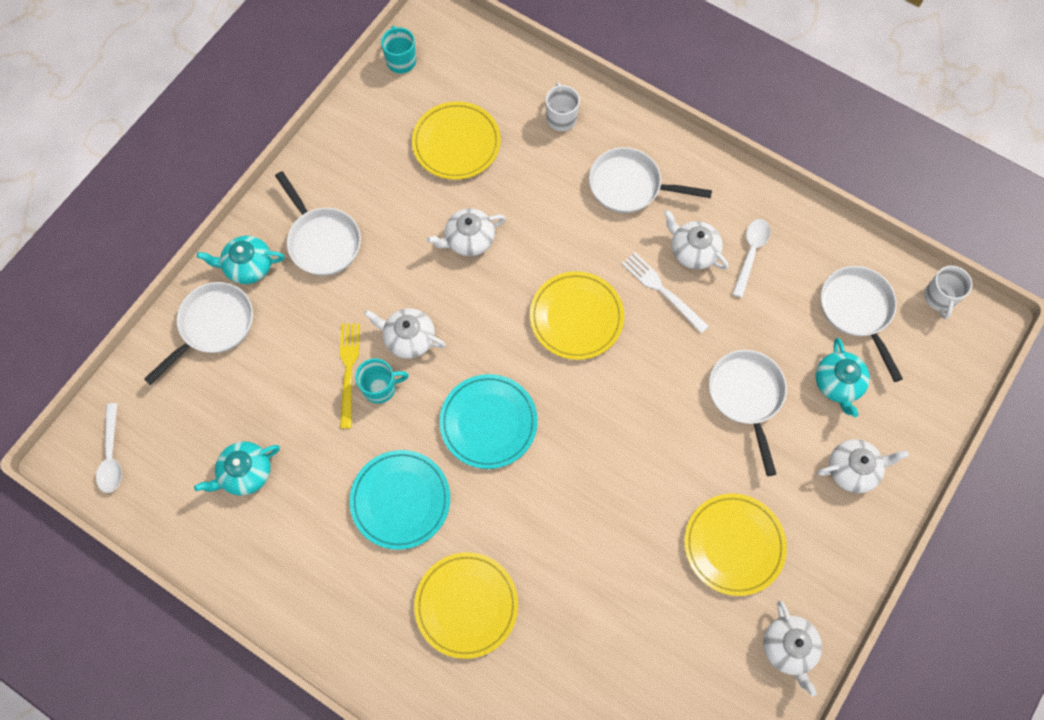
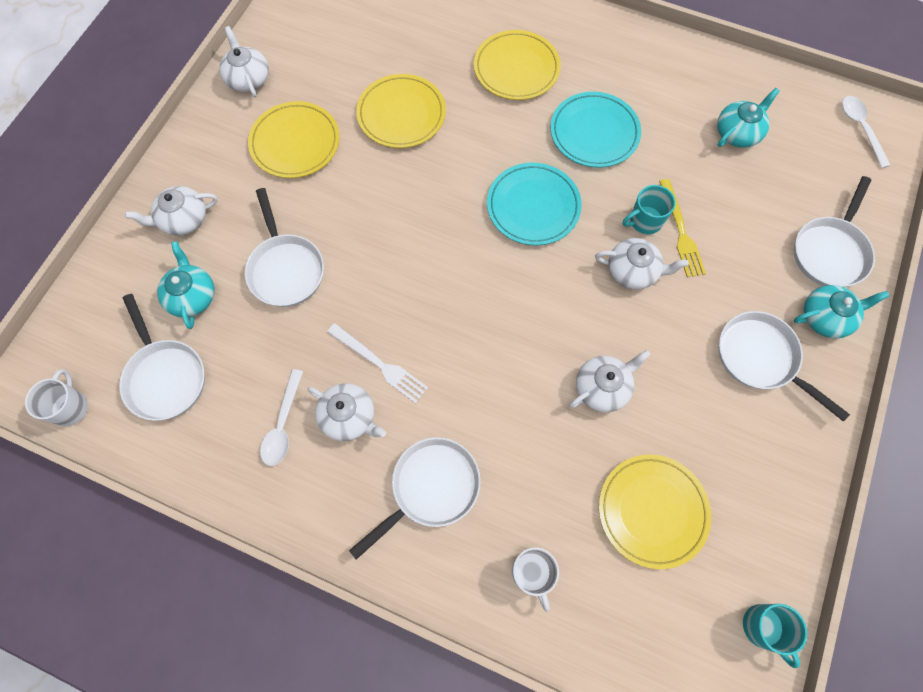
camera: 170 degrees right, 0 degrees up
(576, 317) = (467, 320): yellow plate -> yellow plate (401, 114)
(630, 186) = (430, 488): white pan -> white pan turned 45 degrees counterclockwise

